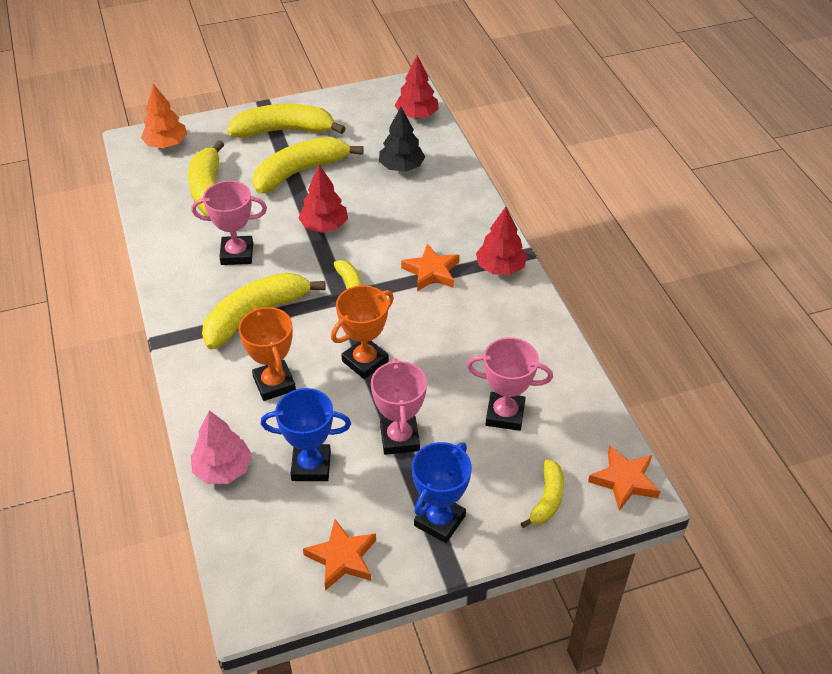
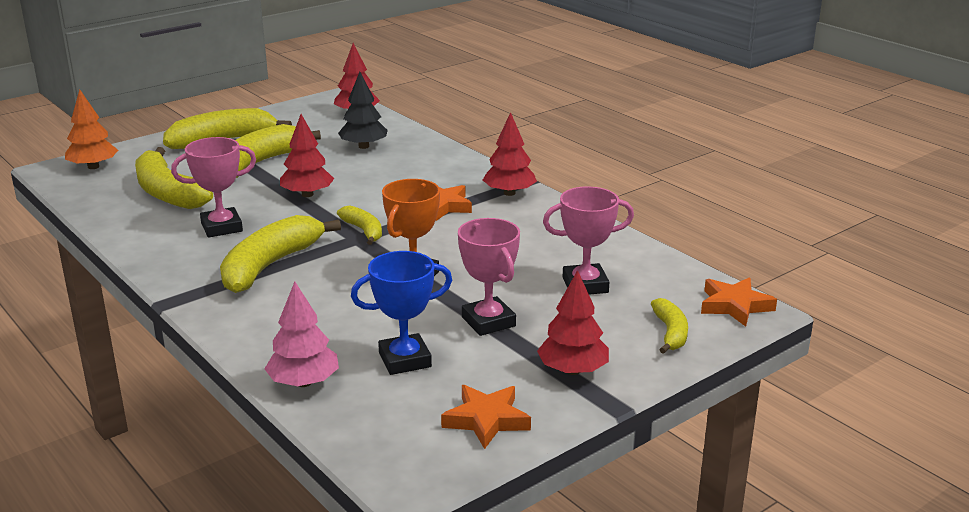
camera: 20 degrees left, 20 degrees down
(274, 384) = (323, 309): orange trophy -> none
(439, 521) = (572, 370): blue trophy -> red tree

